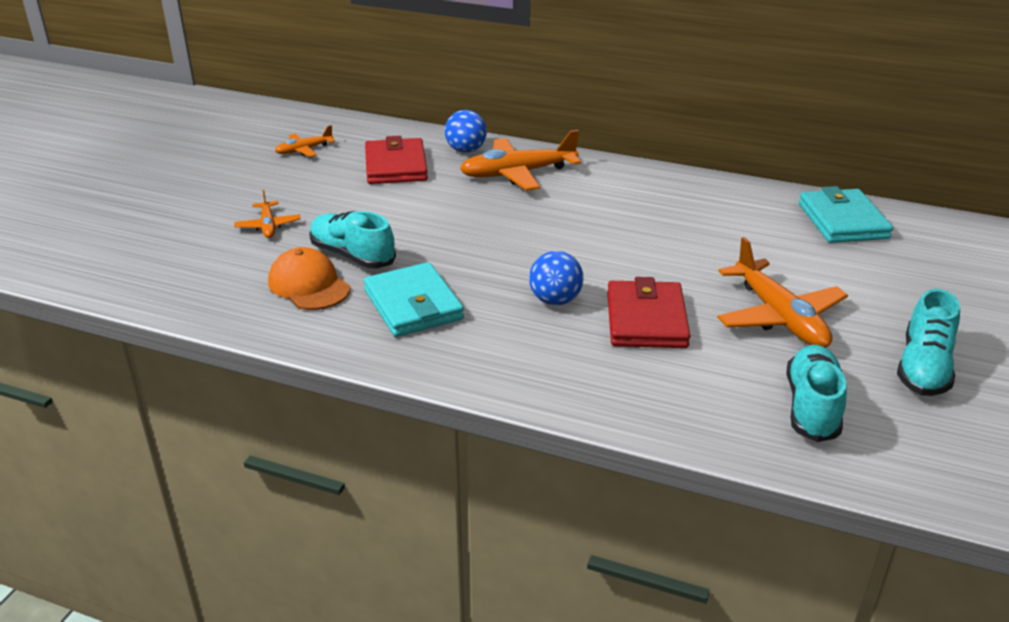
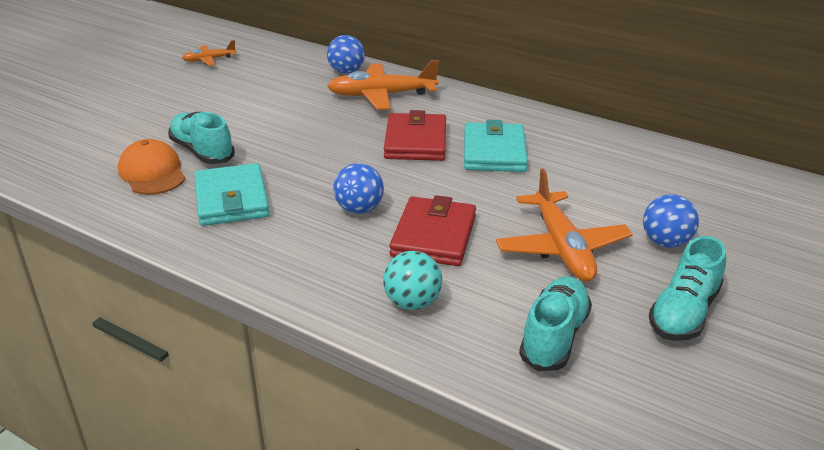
camera: 10 degrees right, 0 degrees up
(268, 226) = (145, 120): orange plane -> none
(395, 166) = (279, 80): red wallet -> red wallet (415, 142)
(657, 391) = (412, 302): none -> turquoise ball
(842, 221) = (664, 165): turquoise wallet -> turquoise wallet (494, 152)
(877, 300) = (665, 242): none -> blue ball

